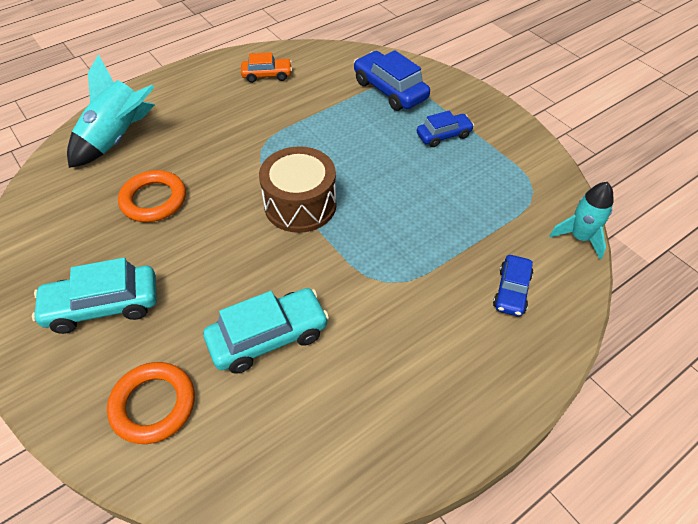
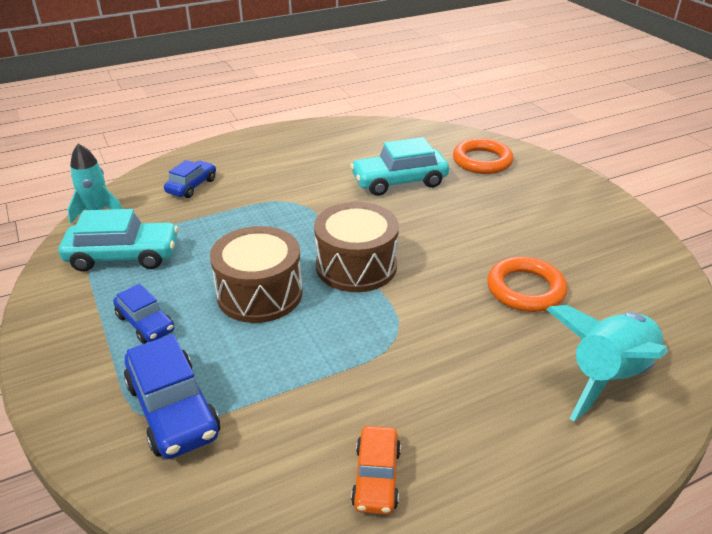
camera: 170 degrees left, 15 degrees down
(103, 306) = (543, 211): turquoise car -> turquoise car (123, 256)
(267, 75) = (376, 477): orange car -> orange car turned 90 degrees counterclockwise
(372, 168) = (259, 294): none -> brown drum
(443, 135) = (145, 323): blue car -> blue car turned 120 degrees counterclockwise

